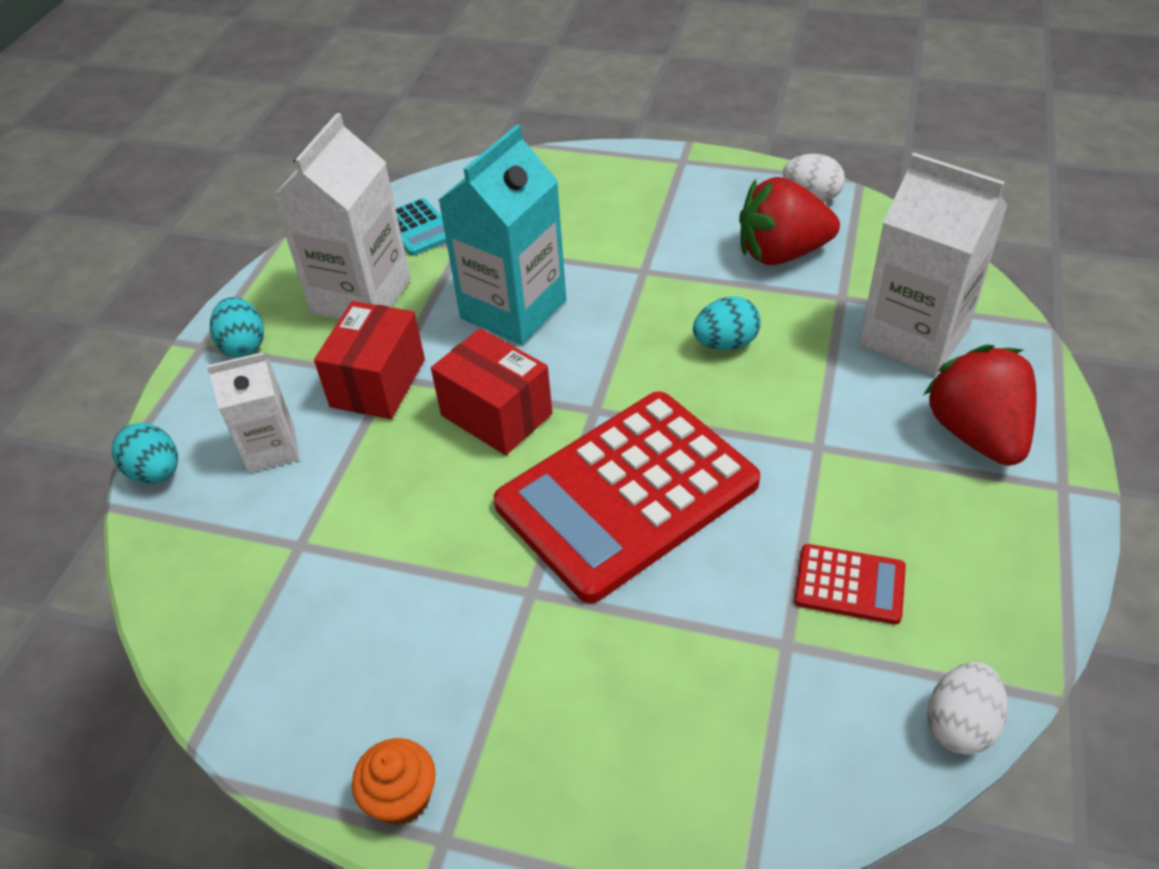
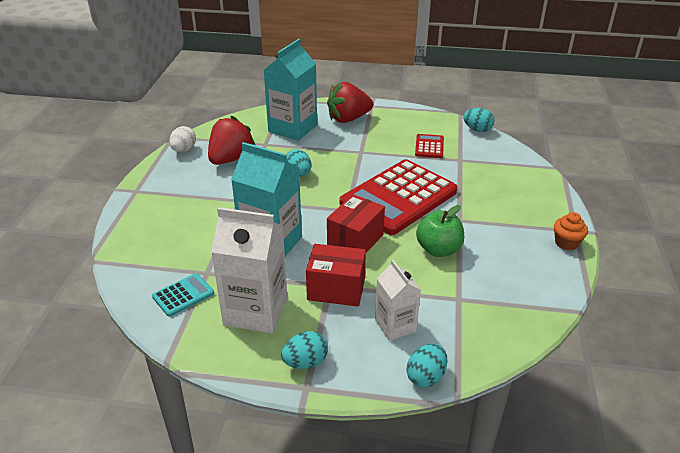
camera: 100 degrees left, 10 degrees down
(440, 537) = (438, 249): none -> green apple
(627, 494) = (398, 197): red calculator -> red calculator turned 90 degrees clockwise
(781, 253) = (230, 159): red strawberry -> red strawberry turned 135 degrees counterclockwise
(914, 336) = (292, 128): white carton -> turquoise carton
(960, 724) = (477, 130): white egg -> turquoise egg

